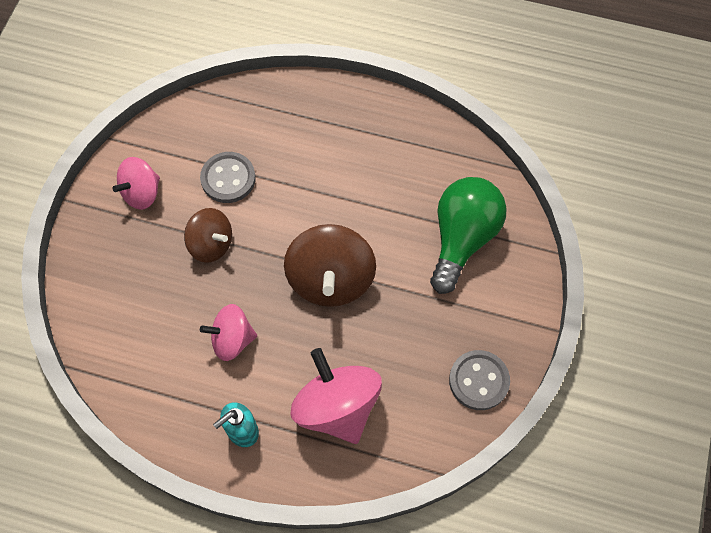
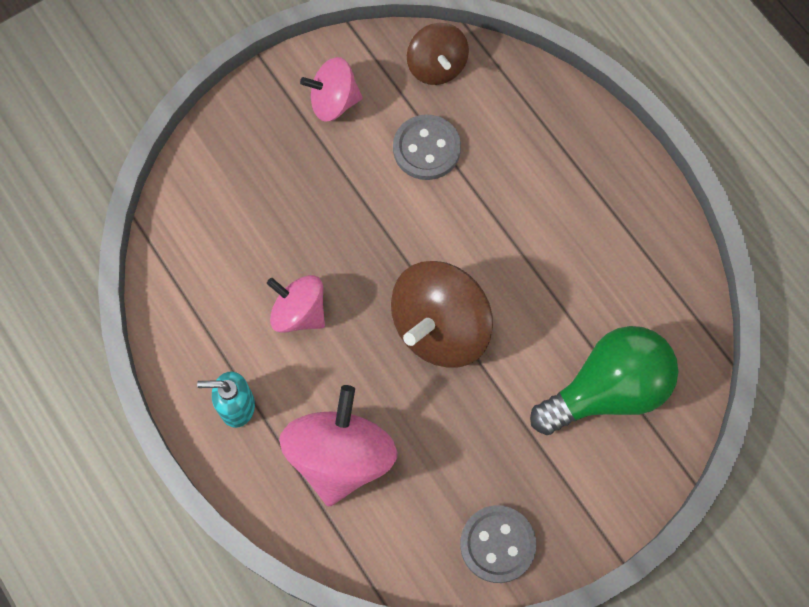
camera: 40 degrees right, 5 degrees up
(211, 244) = (356, 203): brown spinning top -> brown spinning top (436, 66)

